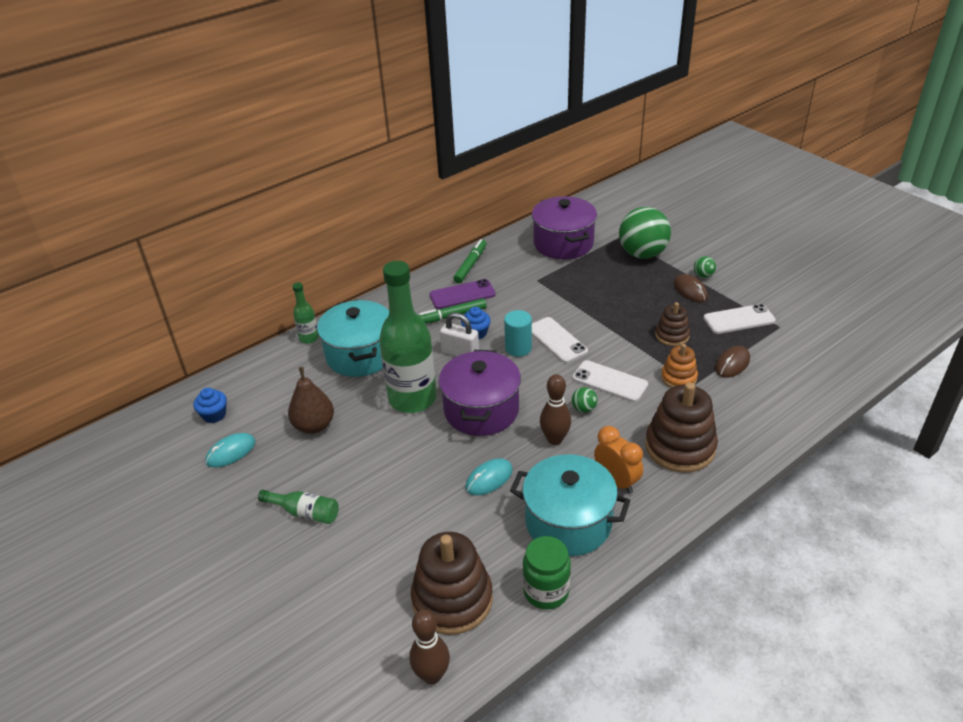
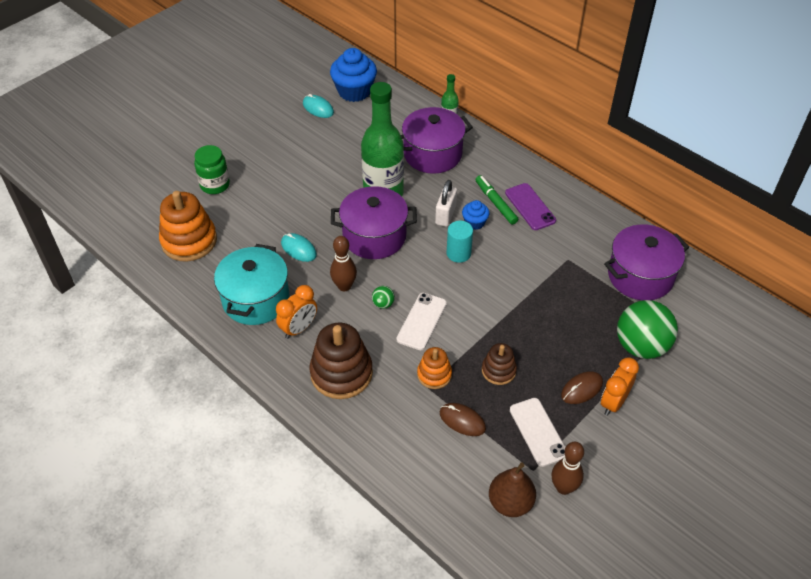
camera: 80 degrees right, 10 degrees up
(214, 415) = (354, 91): blue cupcake -> blue cupcake, size x1.93
(305, 512) = (263, 156): green bottle -> none
(314, 426) = (347, 144): brown pear -> brown pear (510, 503)
(360, 355) = (432, 154): turquoise pot -> purple pot
(432, 675) = (133, 238): brown bowling pin -> brown bowling pin (563, 487)
(452, 599) = (189, 241): brown stacking toy -> orange stacking toy
(470, 265) = (579, 207): green marker -> none
(546, 591) = (193, 290): green jar -> green jar (215, 185)
(556, 340) = (475, 280): white phone -> none
(703, 275) = (613, 402): green ball -> orange clock

